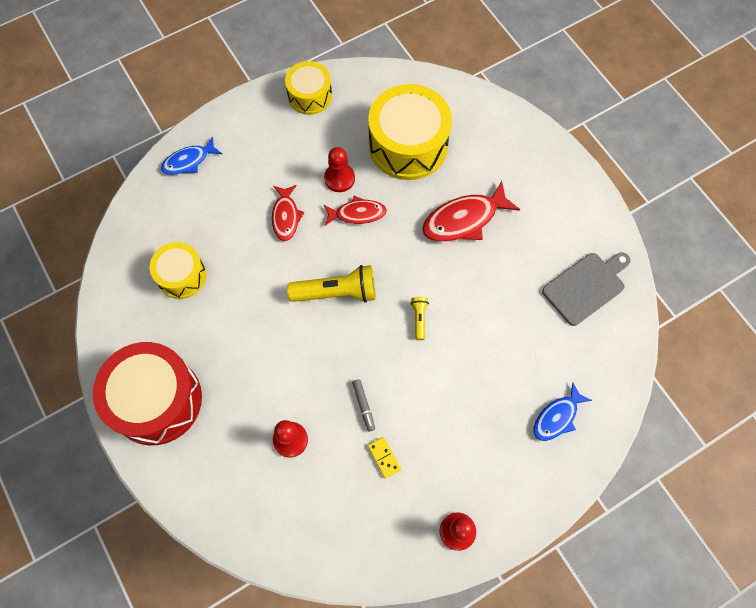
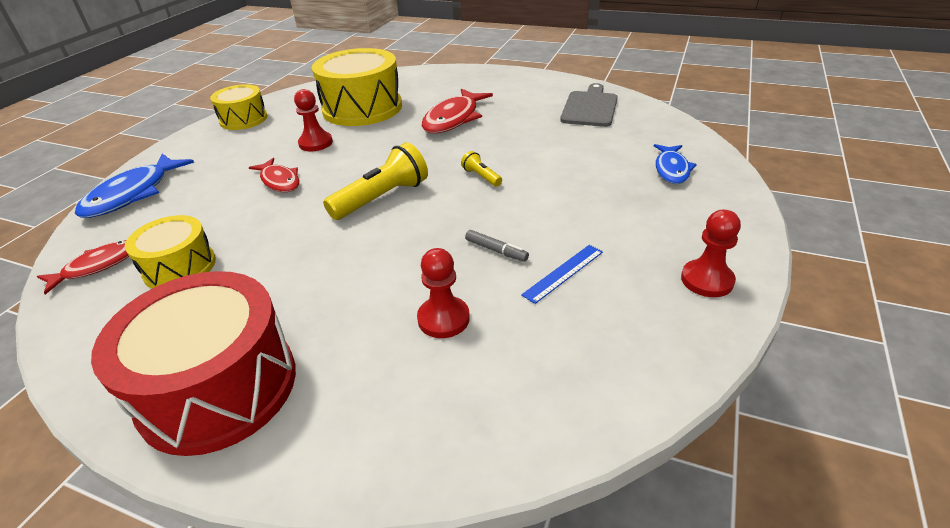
camera: 35 degrees left, 30 degrees down
(189, 161) = (133, 194): blue fish -> blue fish, size x1.58
(357, 214) = (353, 152): red fish -> red fish (97, 266)
(384, 457) = (563, 273): yellow domino -> blue ruler

